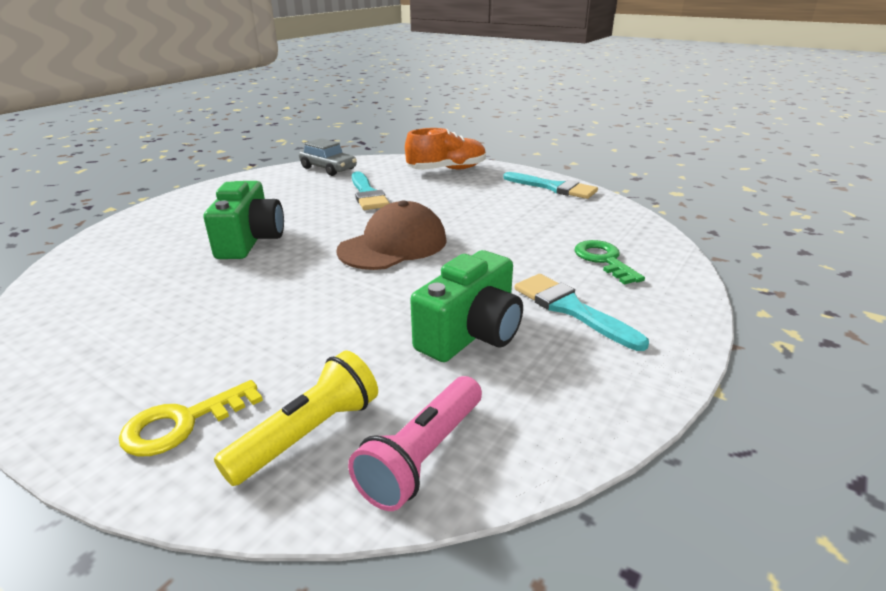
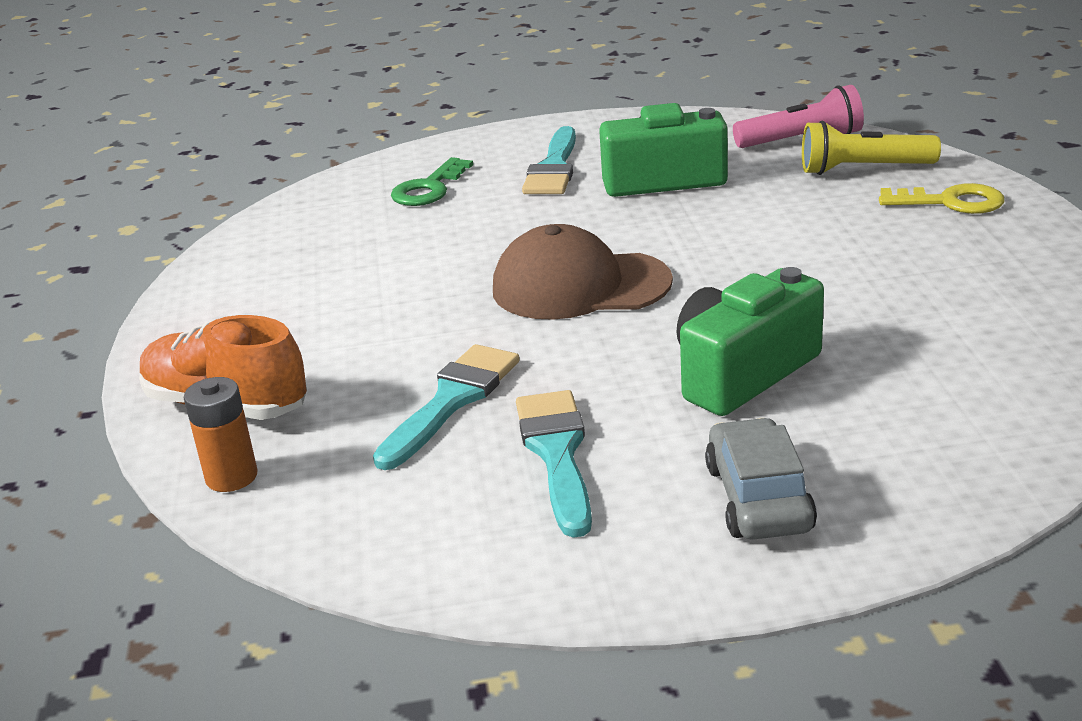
camera: 130 degrees left, 0 degrees up
(328, 168) = (380, 531): grey car -> grey car (758, 498)
(401, 162) = (231, 477): none -> orange battery
(554, 187) = (216, 289): turquoise brush -> turquoise brush (557, 454)

